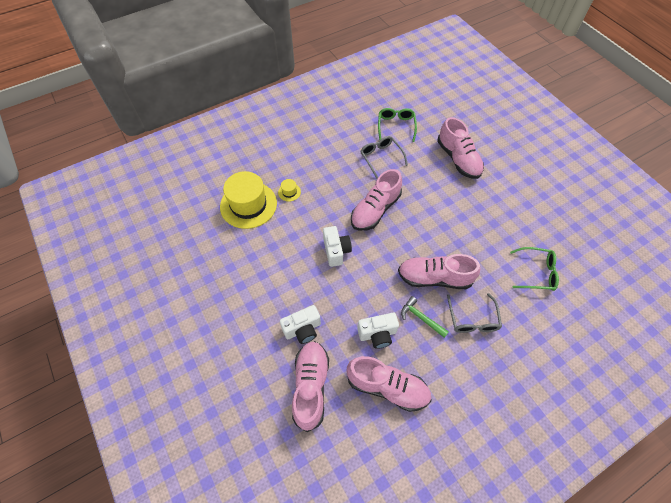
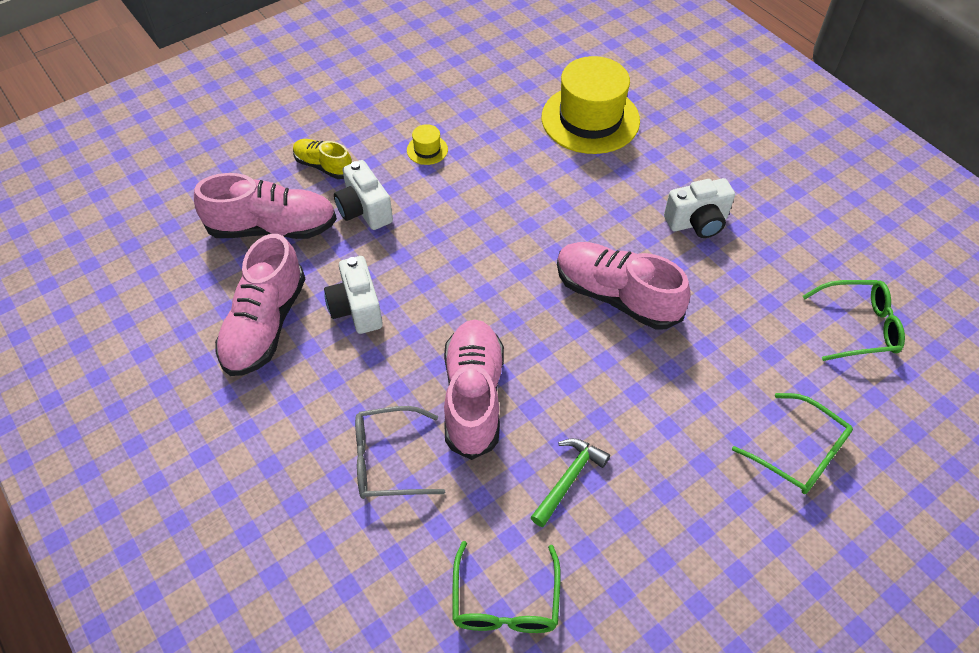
camera: 85 degrees right, 5 degrees down
(260, 355) = (323, 166): none -> yellow shoe
(289, 192) = (629, 167): yellow hat -> yellow hat (427, 150)
(336, 251) = (514, 242): white camera -> white camera (697, 222)
(381, 157) = (755, 301): grey glasses -> none
(421, 318) = (388, 373): green hammer -> green hammer (568, 479)
(458, 159) = (799, 453): pink shoe -> green glasses

